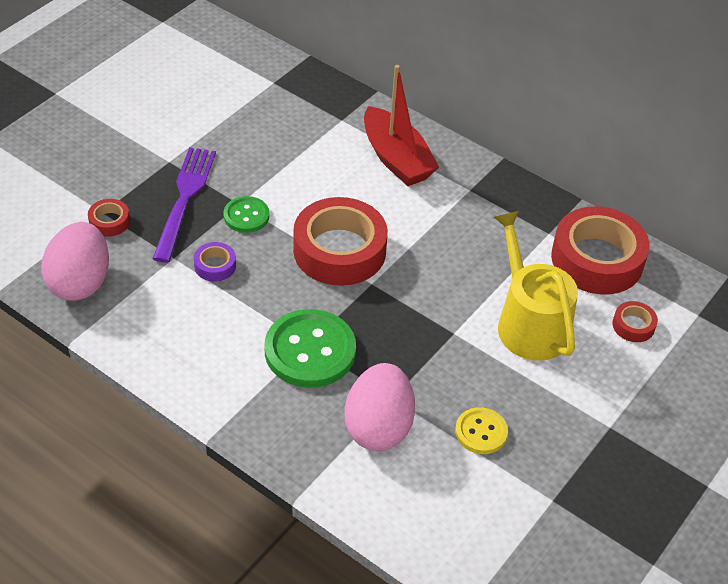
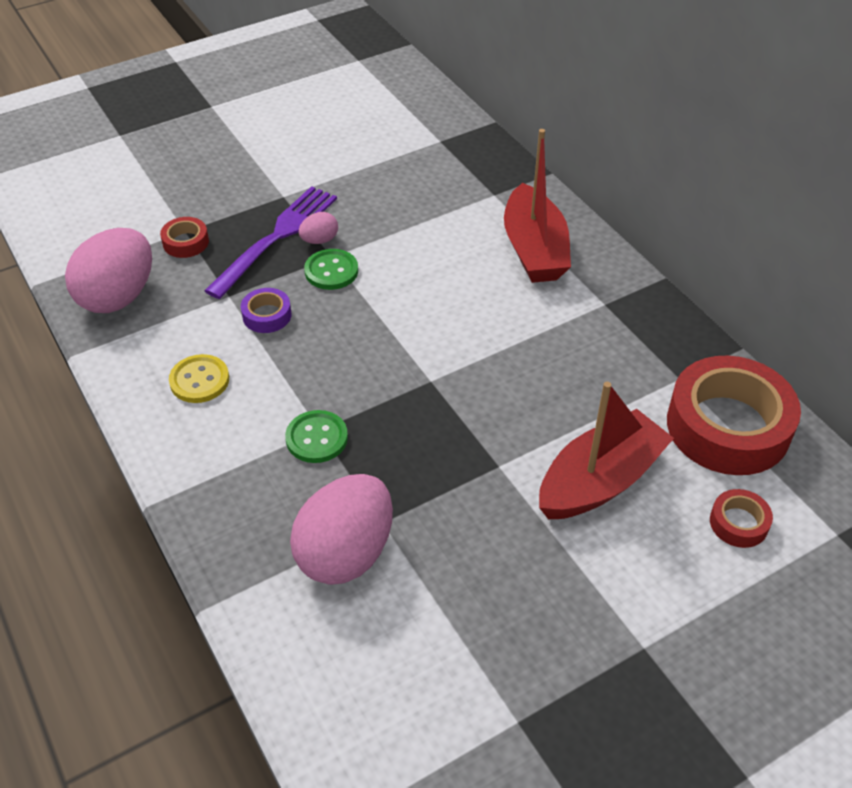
camera: 25 degrees right, 0 degrees up
(222, 192) = (319, 240): none -> pink egg
(310, 351) = (316, 438): green button -> green button, size x0.55
(339, 250) = (413, 334): red tape -> none
(481, 432) = (469, 599): yellow button -> yellow button (199, 380)
(529, 323) = (600, 481): yellow watering can -> red boat

